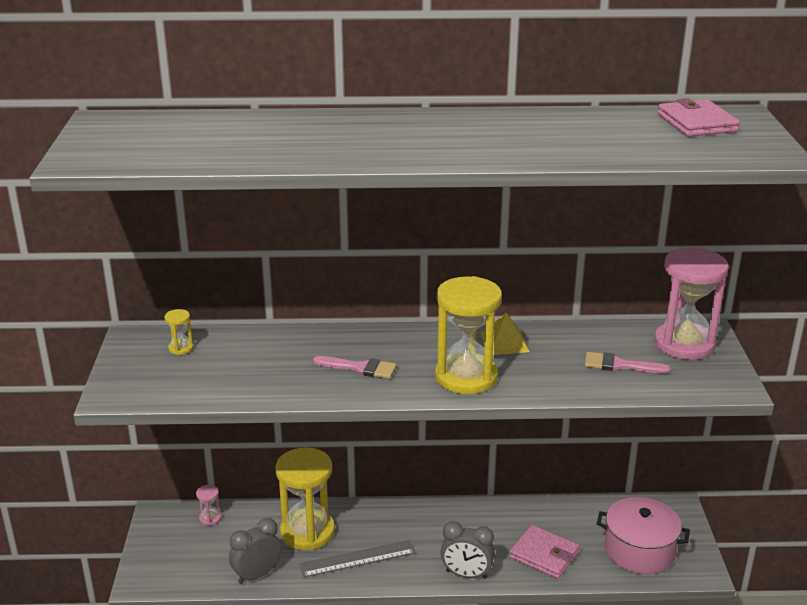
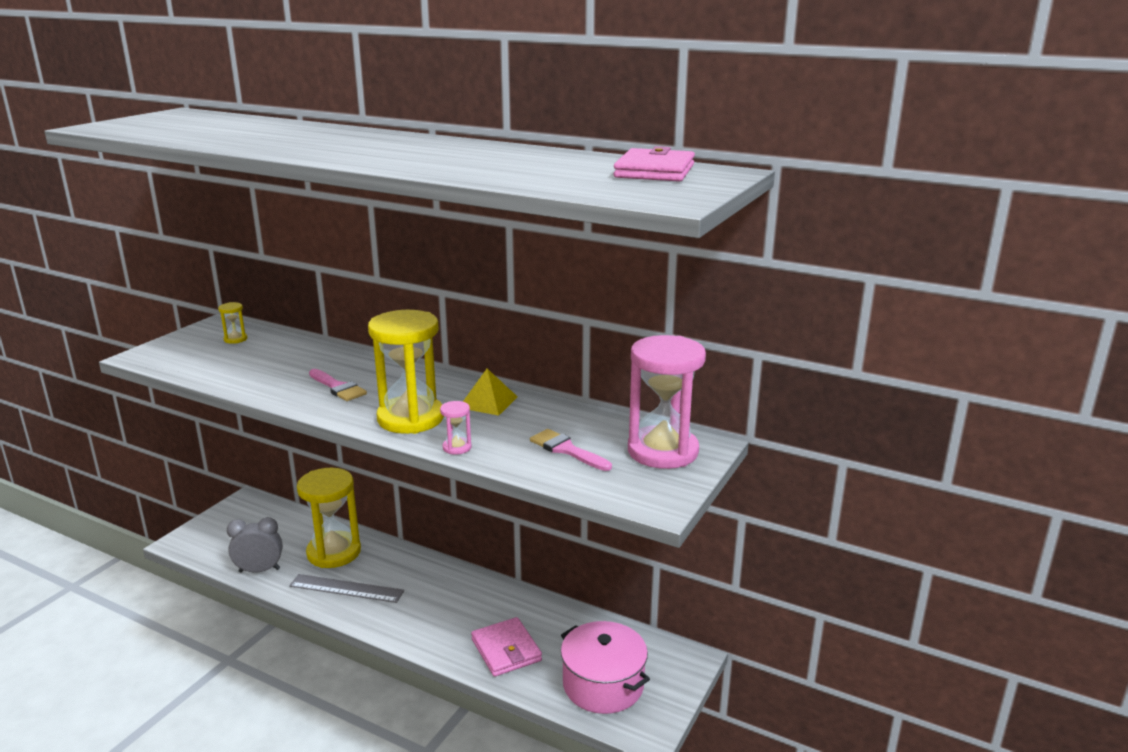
camera: 30 degrees right, 5 degrees down
(210, 518) = (278, 515): pink hourglass -> pink hourglass (457, 447)
(466, 574) = (418, 638): grey clock -> none

